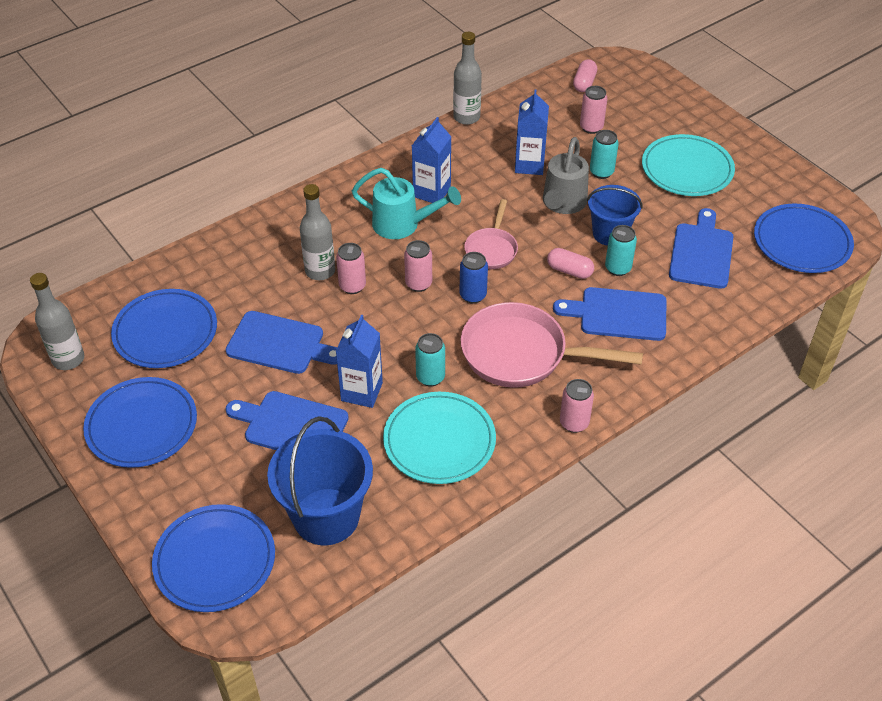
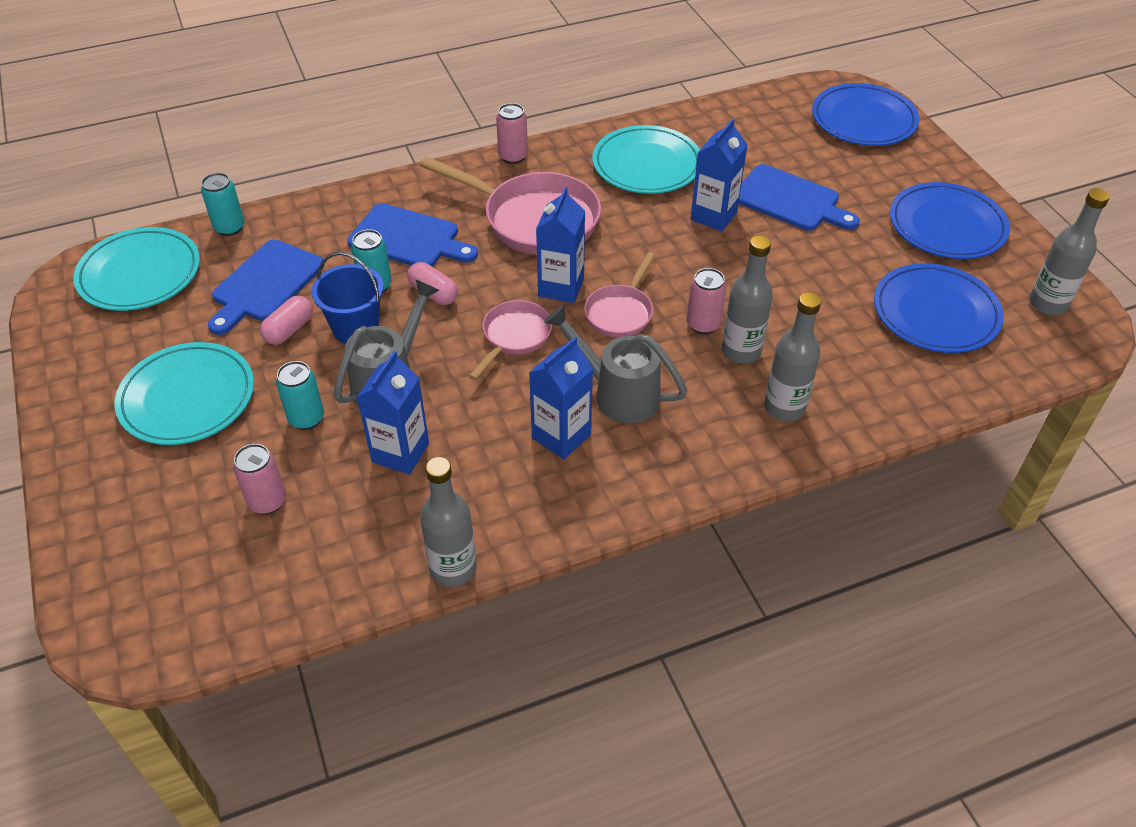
camera: 165 degrees left, 0 degrees up
(280, 344) = (798, 276): blue cutting board -> none
(284, 237) = (784, 408): none -> grey bottle
(326, 516) = (764, 131): blue bucket -> none
(402, 225) = (618, 394): turquoise watering can -> grey watering can
(418, 284) = (621, 312): pink can -> pink pan
(430, 377) = (638, 216): turquoise can -> turquoise can (229, 228)
(473, 295) = (561, 287): blue can -> blue carton
(584, 83) = (215, 602): pink capsule -> pink capsule (289, 330)
(802, 242) = (140, 274): blue plate -> turquoise plate

